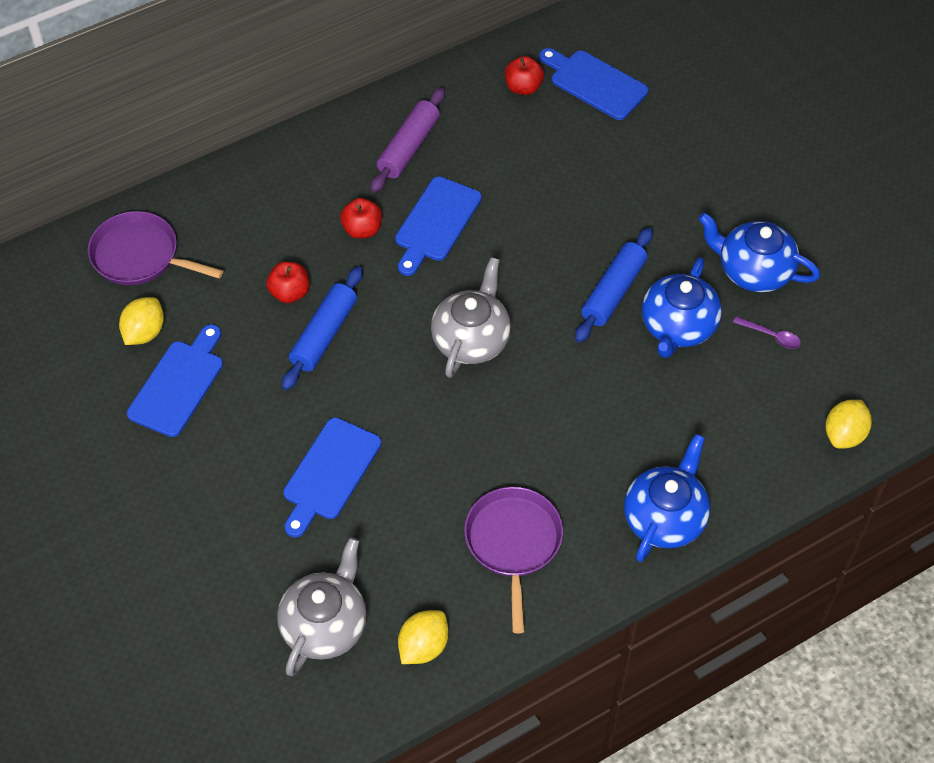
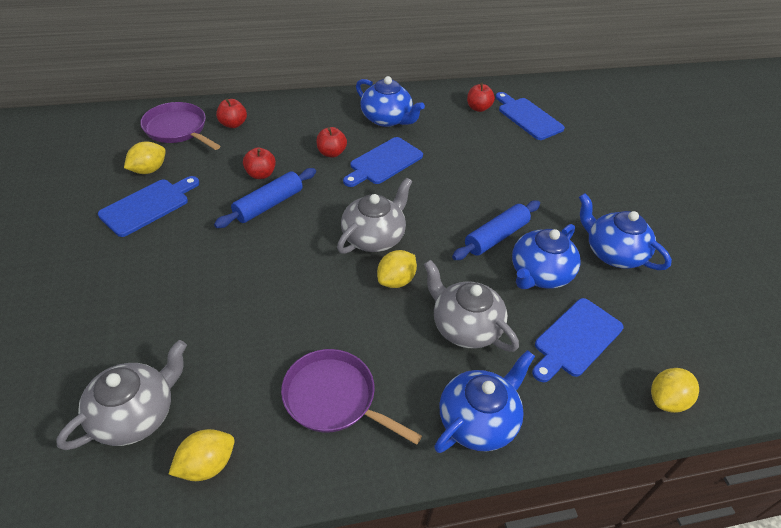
camera: 15 degrees right, 10 degrees down
(208, 223) = (233, 124): none -> red apple
(329, 473) = (215, 295): blue cutting board -> blue cutting board (575, 339)
(409, 147) = (387, 119): purple rolling pin -> blue teapot
(513, 543) = (333, 398): purple pan -> purple pan turned 75 degrees counterclockwise
(521, 388) = (396, 280): none -> yellow lemon
(617, 420) = (464, 327): none -> grey teapot
(771, 336) = (616, 302): purple spoon -> none

